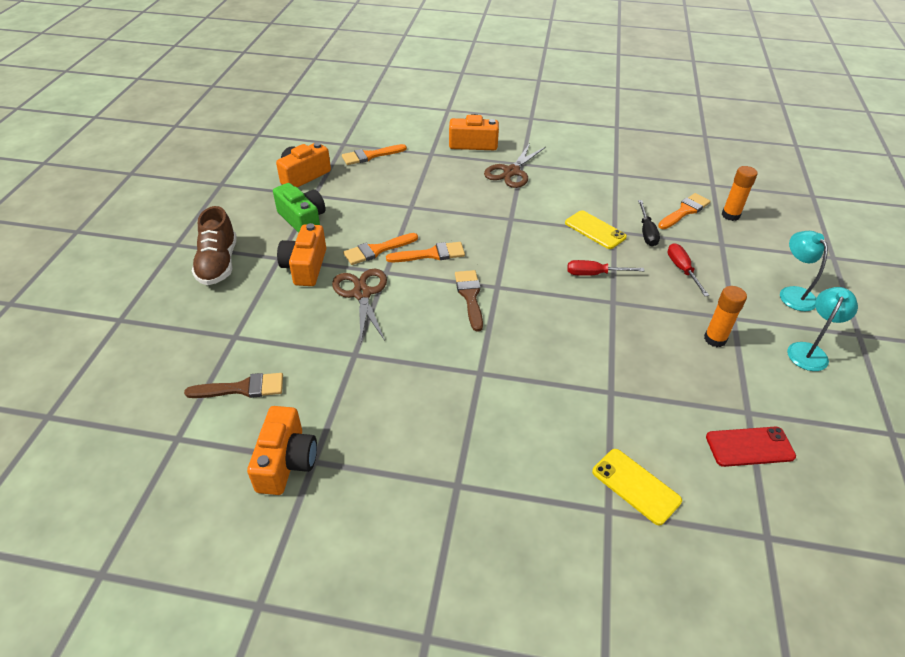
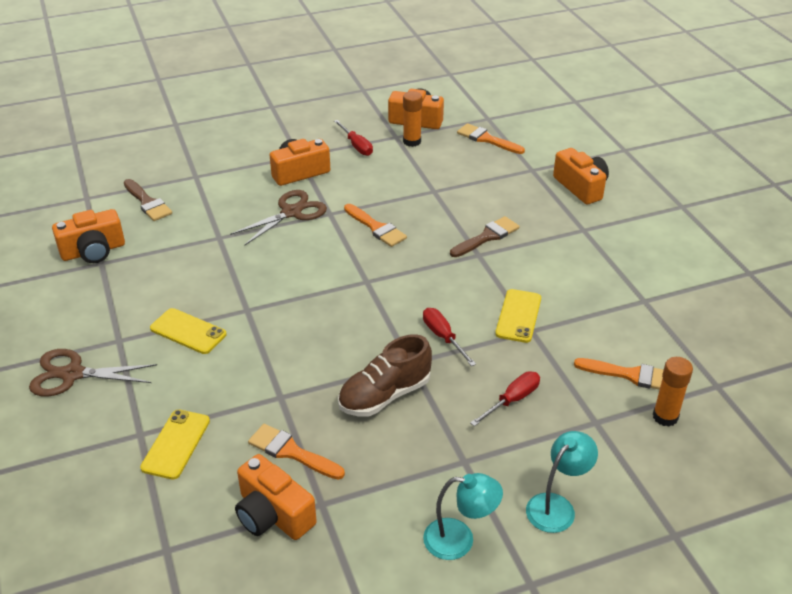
camera: 60 degrees right, 5 degrees down
(218, 264) = (266, 133): brown shoe -> brown shoe (384, 395)
(303, 220) = (356, 146): green camera -> red screwdriver
(377, 250) = (354, 197): orange brush -> orange brush (291, 452)
(470, 296) = (338, 270): brown brush -> brown brush (487, 237)
(482, 425) = (188, 331): none -> yellow phone
(511, 172) = (559, 228): brown scissors -> brown scissors (72, 374)
(646, 232) = (554, 355): black screwdriver -> none
(715, 339) = (415, 453): orange glue stick -> orange glue stick (412, 141)
(749, 447) = (273, 514): red phone -> orange camera

